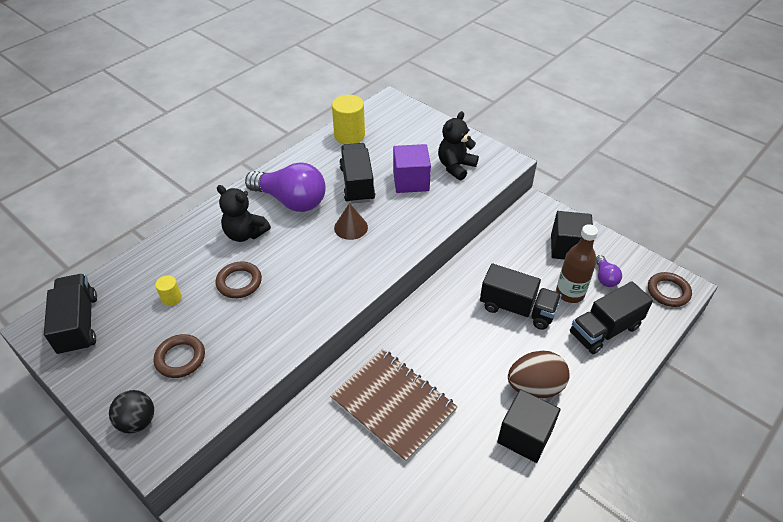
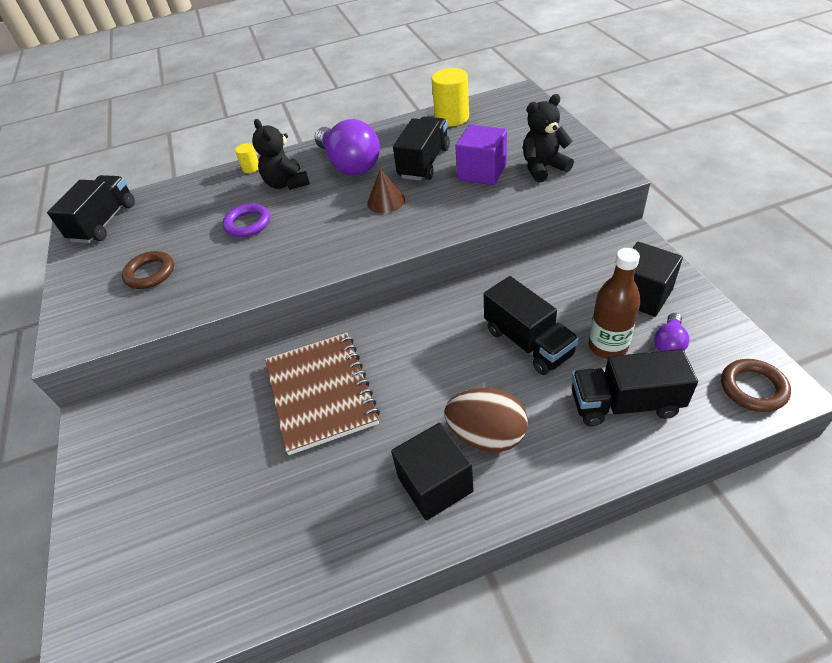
camera: 35 degrees right, 0 degrees up
(137, 421) = (77, 314): black ball -> none
(171, 298) = (185, 222): yellow cylinder -> yellow cylinder (251, 168)
(239, 282) = (248, 224): brown ring -> purple ring

